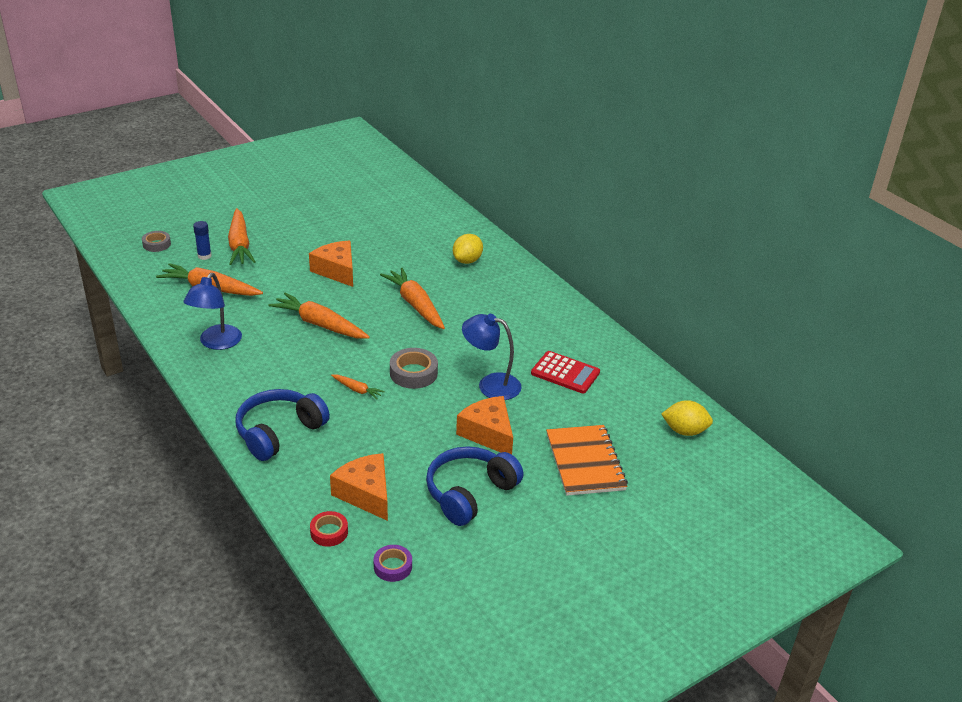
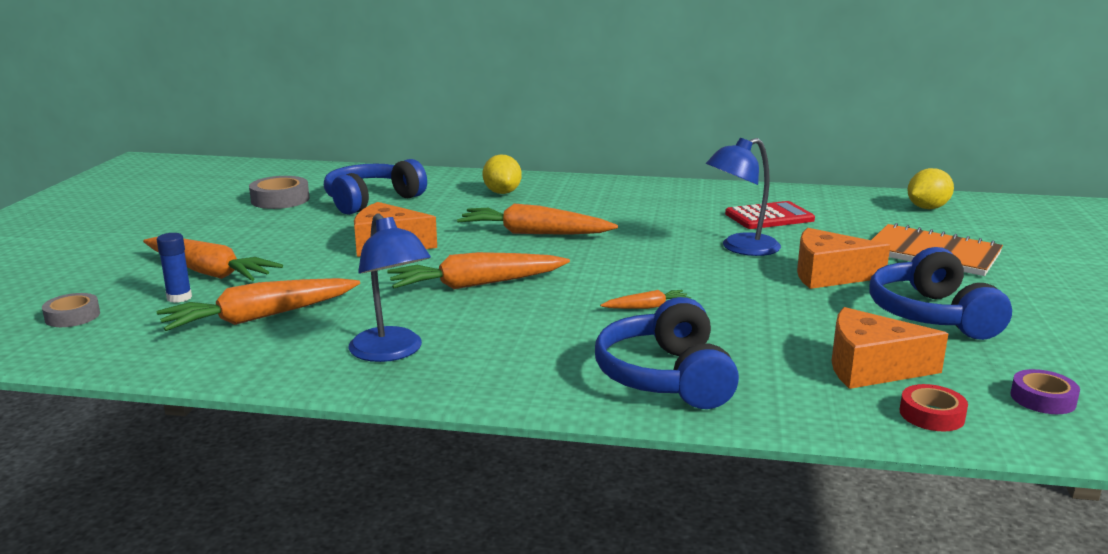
camera: 45 degrees left, 15 degrees down
(392, 229) = (371, 201): none -> blue headphones
(413, 373) = (661, 272): grey tape -> grey tape (280, 199)

